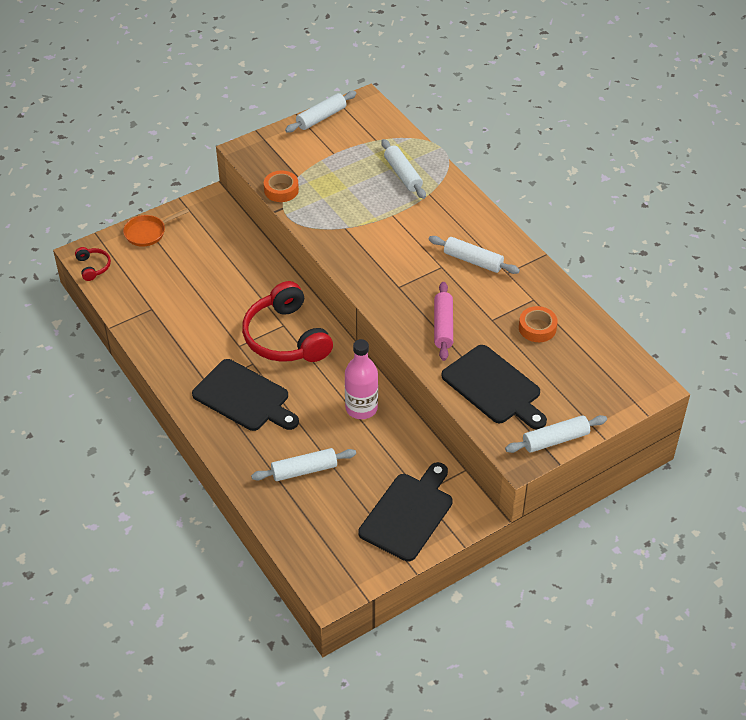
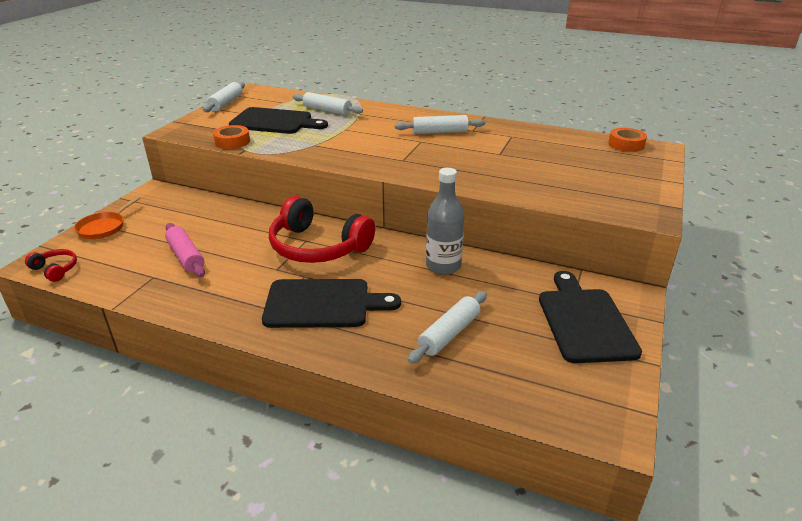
camera: 35 degrees left, 15 degrees down
(361, 408) = (443, 266): pink bottle -> grey bottle
(443, 326) = (469, 168): pink rolling pin -> pink rolling pin (186, 256)
(494, 387) = (561, 185): black cutting board -> black cutting board (274, 122)
(537, 328) = (537, 147): orange tape -> orange tape (626, 144)
(555, 440) = (654, 196): white rolling pin -> none

